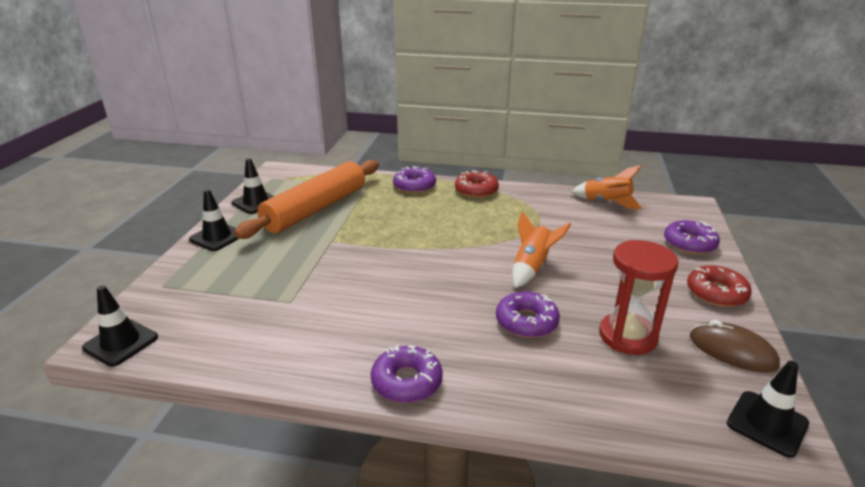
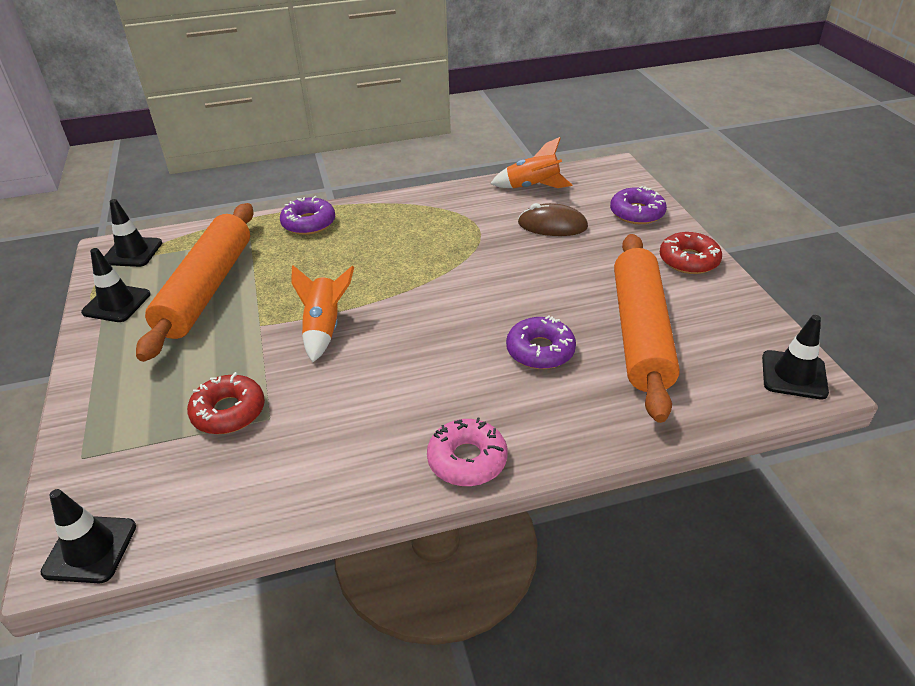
camera: 25 degrees left, 10 degrees up
(217, 237) = (102, 368): black traffic cone -> black traffic cone (132, 252)
(407, 381) = (467, 460): purple donut -> pink donut
(476, 190) = (385, 209): red donut -> red donut (228, 412)
(532, 267) = (506, 287): orange rocket -> orange rocket (324, 328)
(627, 336) = (640, 332): red hourglass -> orange rolling pin
(732, 351) = (732, 316): brown mouse -> brown mouse (552, 225)

